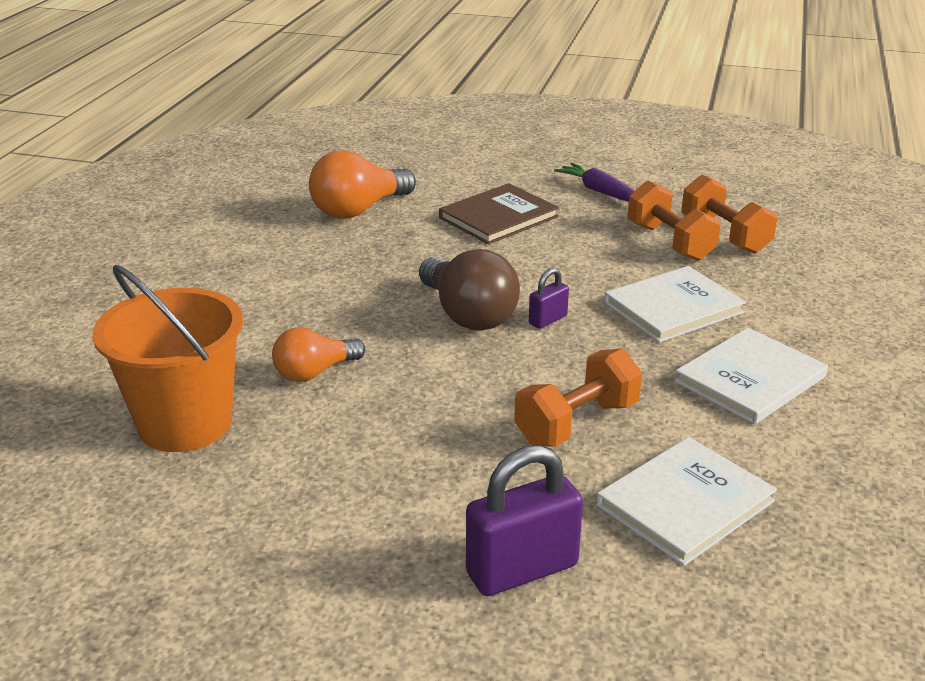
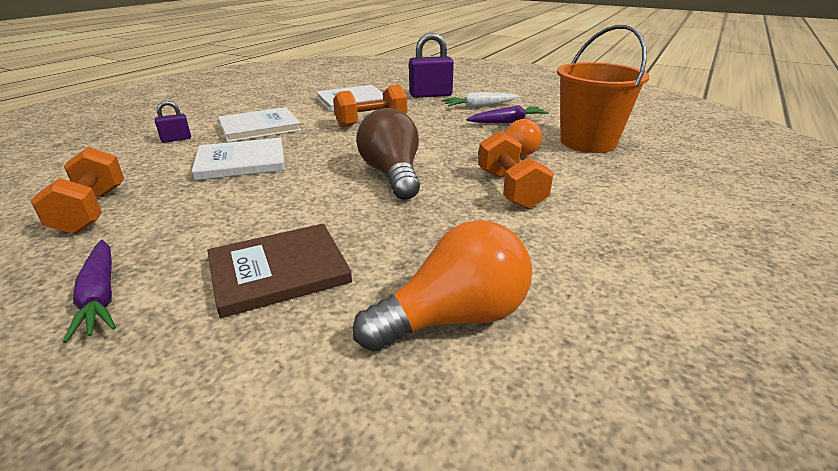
camera: 165 degrees left, 0 degrees up
(320, 468) = (508, 122): none -> purple carrot
(387, 526) = (479, 106): none -> white carrot
(548, 320) = (337, 165): purple padlock -> purple padlock (176, 139)
(670, 242) = (152, 211): orange dumbbell -> orange dumbbell (510, 189)

